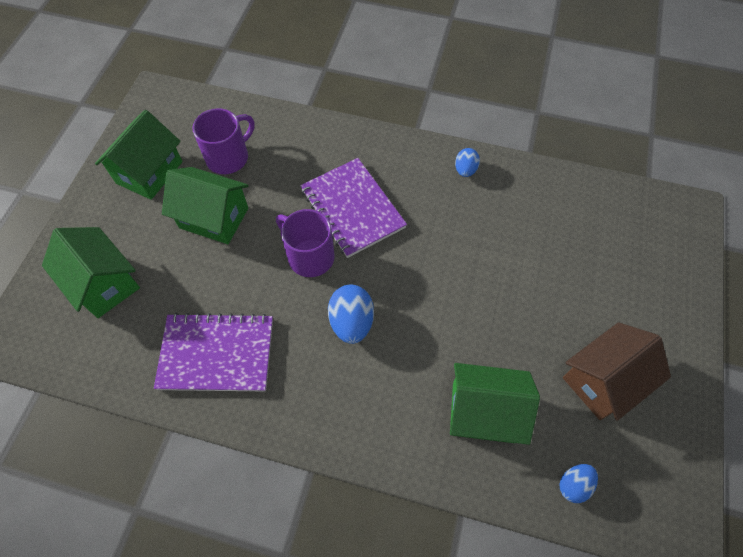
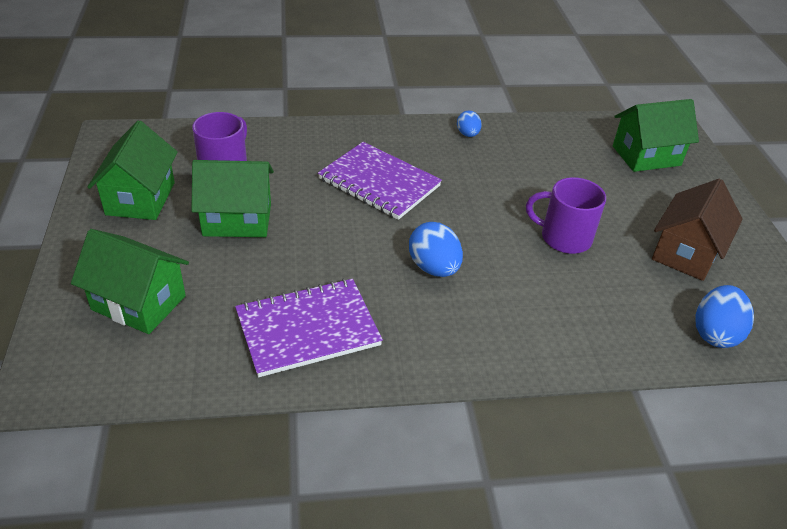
camera: 25 degrees left, 20 degrees down
(309, 256) = (358, 227): purple mug -> purple mug (564, 238)
(483, 412) = (602, 303): green house -> green house (646, 156)
(573, 485) = (715, 333): blue egg -> blue egg, size x1.64

